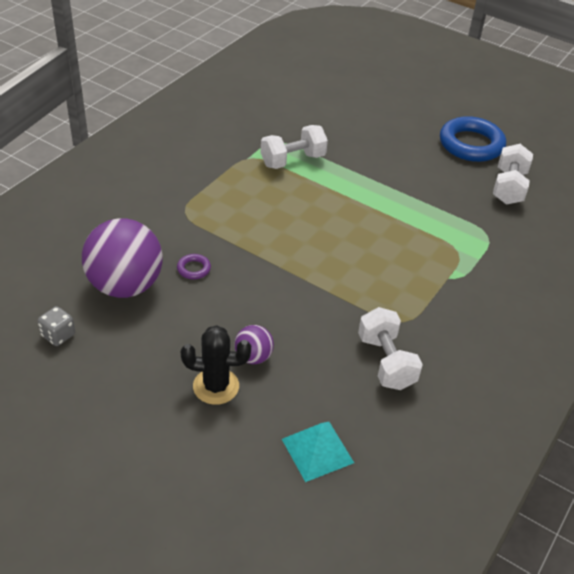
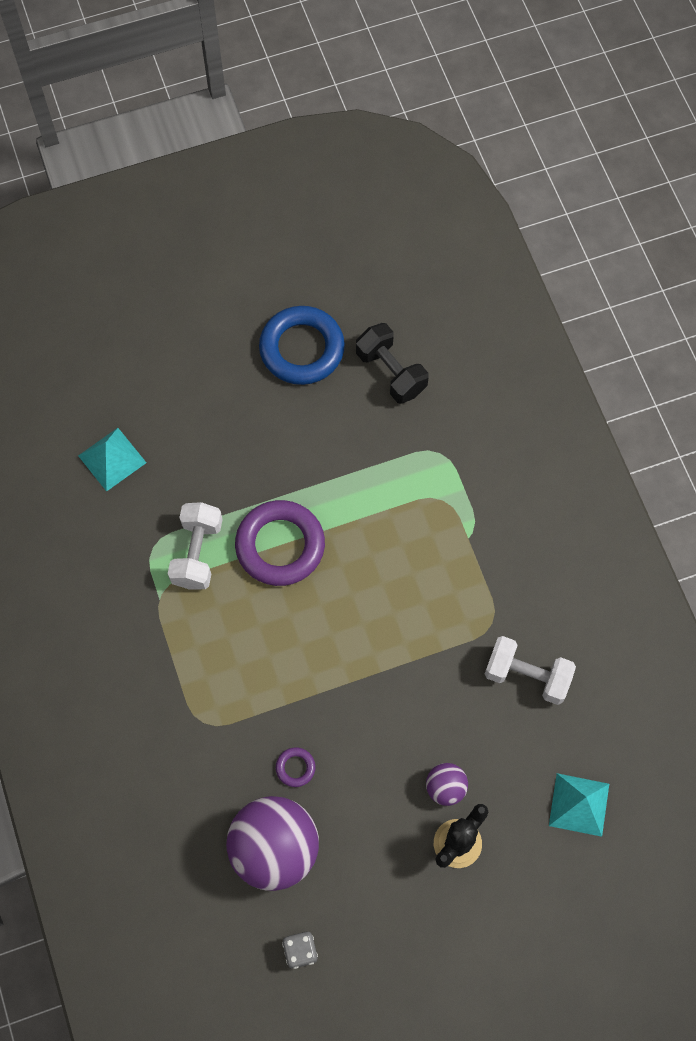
camera: 50 degrees left, 25 degrees up
(311, 104) = (112, 459): none -> turquoise pyramid
(337, 192) = (280, 546): none -> purple ring
(508, 187) = (391, 372): white dumbbell -> black dumbbell

